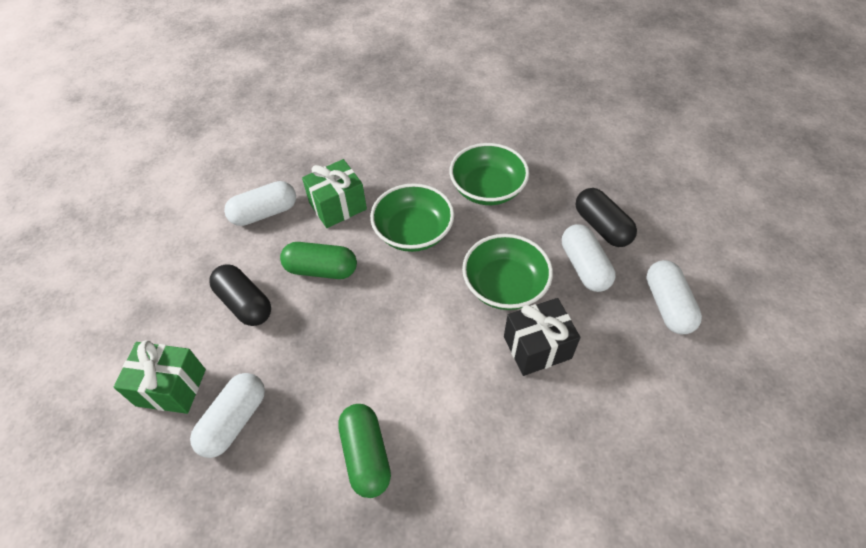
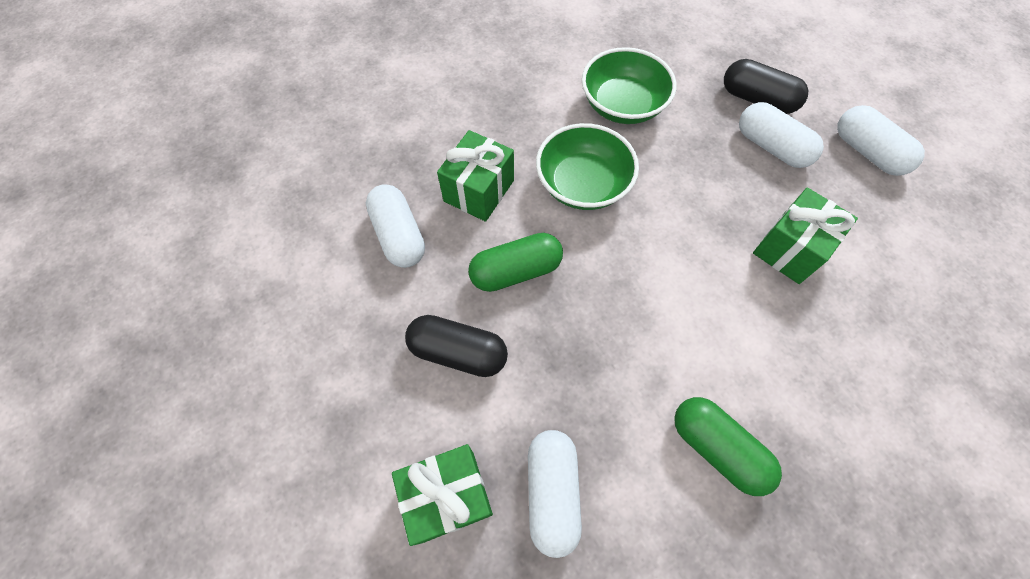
camera: 30 degrees left, 10 degrees up
(264, 213) = (399, 235): white capsule -> white capsule turned 60 degrees counterclockwise
(504, 286) = (714, 200): green bowl -> none
(537, 347) = (790, 249): black gift -> green gift

